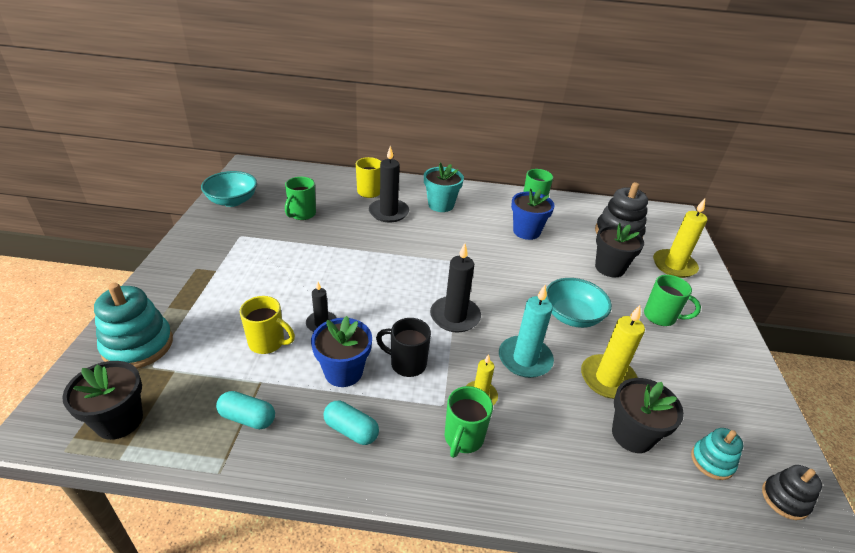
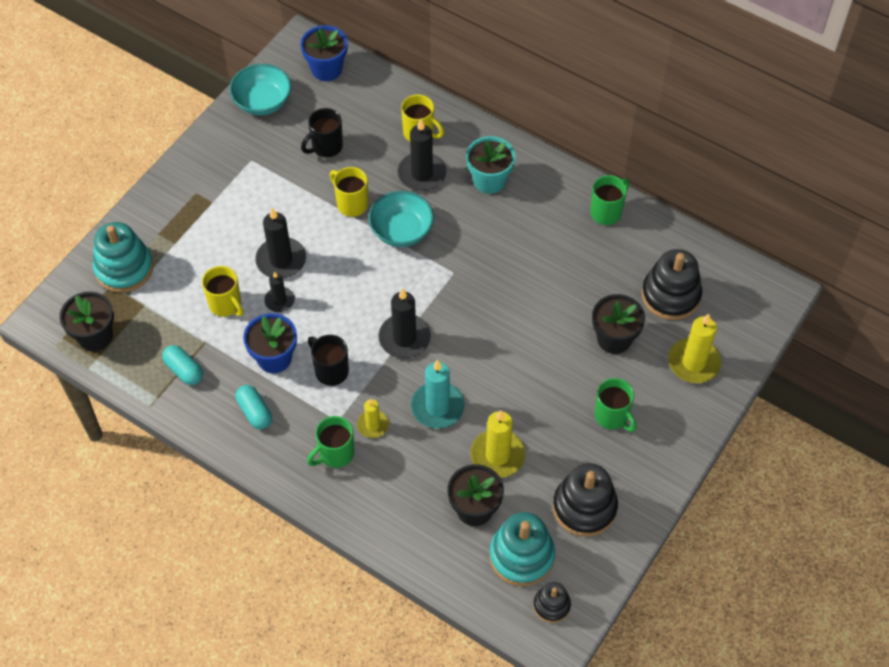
camera: 30 degrees right, 20 degrees up
(302, 214) = (326, 147): green mug -> black mug
(305, 293) = (281, 260): none -> black candle
(345, 241) = (351, 203): none -> yellow mug
(526, 231) = (561, 255): blue flower pot -> blue flower pot (326, 69)
(572, 316) = (520, 381): turquoise bowl -> turquoise bowl (401, 230)
(712, 461) = (521, 556): turquoise stacking toy -> turquoise stacking toy, size x1.79
(714, 393) = (584, 507): none -> black stacking toy

